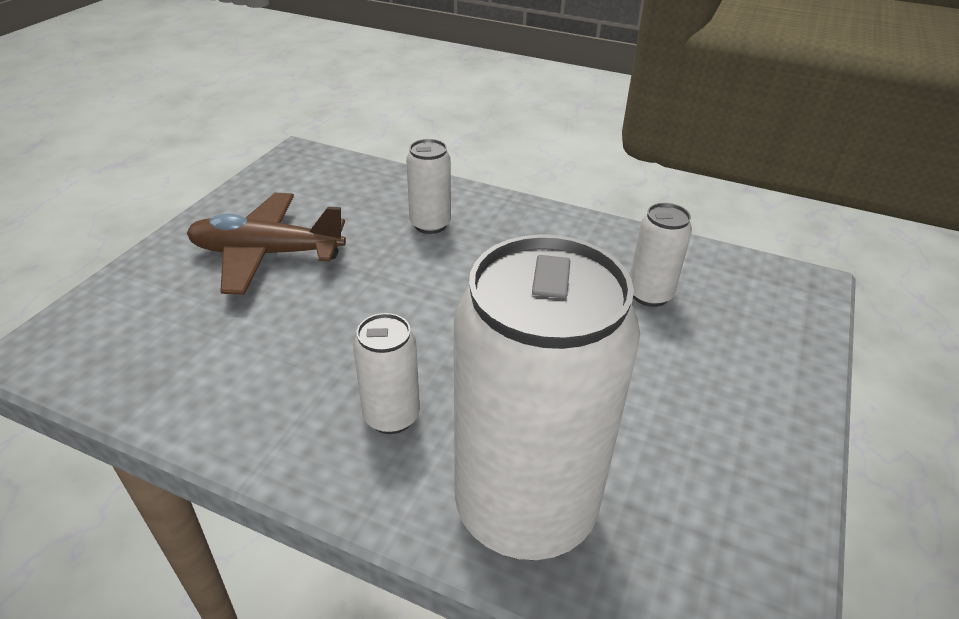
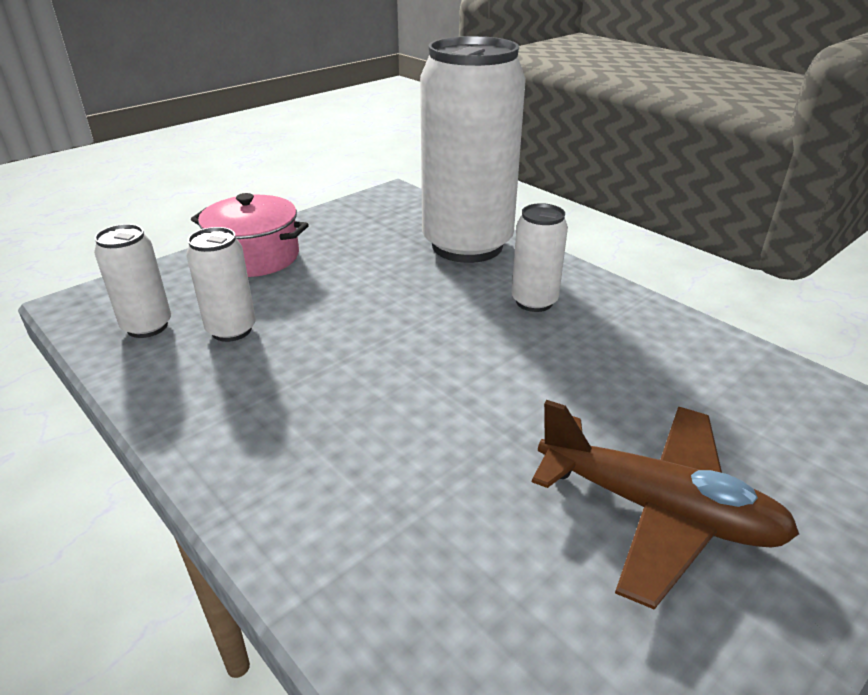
camera: 155 degrees left, 5 degrees down
(430, 224) = (390, 494): white can -> white can (147, 326)
(753, 390) = (255, 257): none -> pink pot

